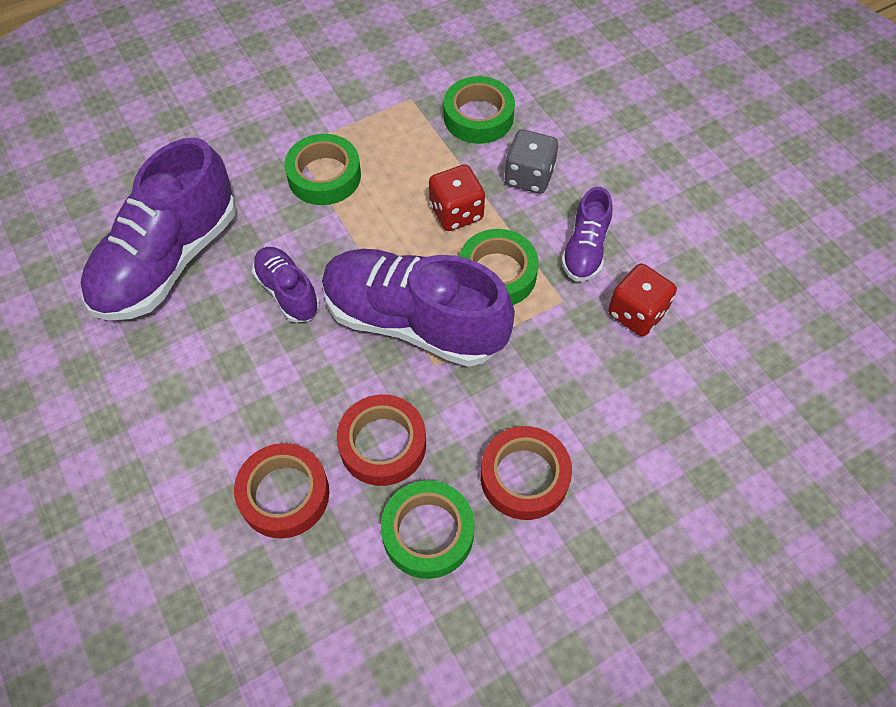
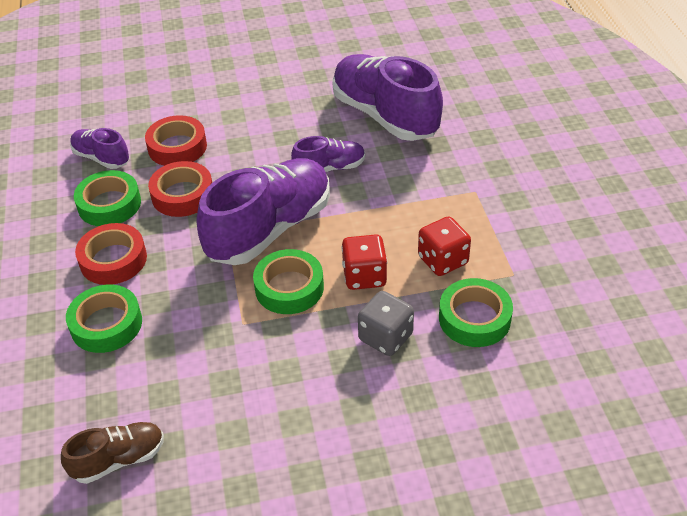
camera: 110 degrees right, 15 degrees down
(324, 176) = (436, 203): green tape -> green tape (106, 324)
(585, 249) = (285, 354): purple shoe -> purple shoe (101, 158)
(636, 313) = (203, 370): red dice -> red dice (442, 260)
(768, 345) = (119, 459): none -> brown shoe

